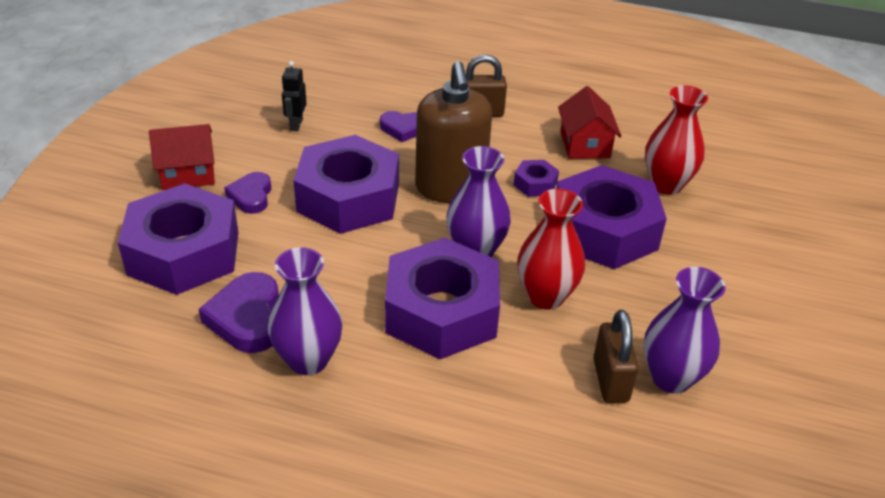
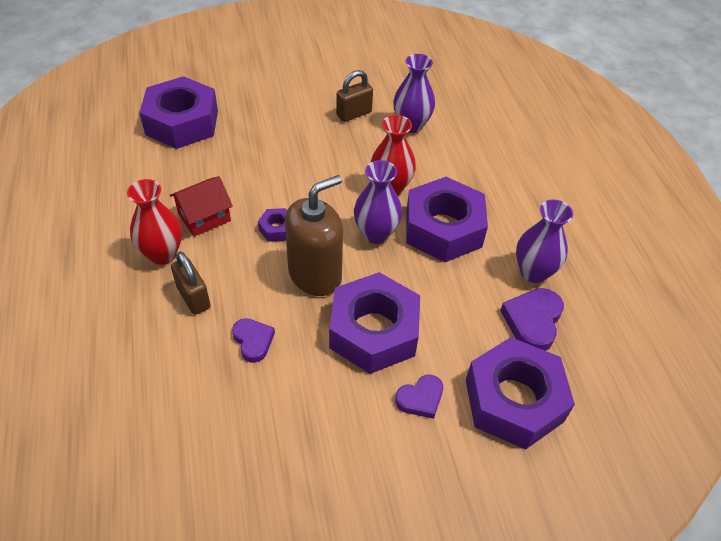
camera: 120 degrees left, 10 degrees up
(188, 173) = (429, 469): red house -> none
(247, 318) = (532, 321): purple heart -> purple heart turned 150 degrees clockwise
(296, 125) = (299, 429): black robot -> none
(604, 231) = (306, 179): purple nut -> purple nut (182, 122)
(610, 380) = (432, 145): brown padlock -> brown padlock (354, 114)
(666, 184) = (230, 163): red vase -> red vase (162, 254)

